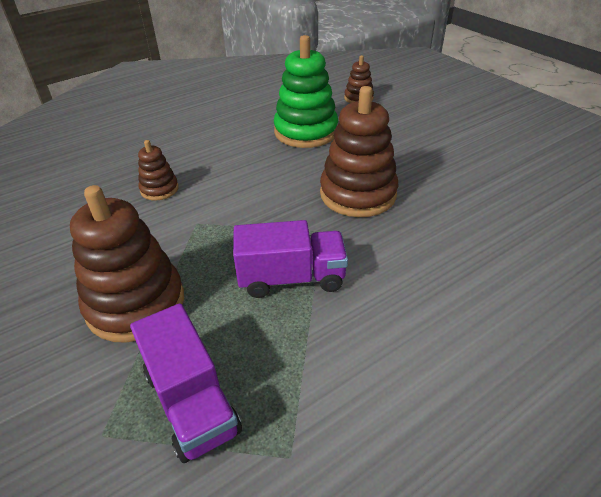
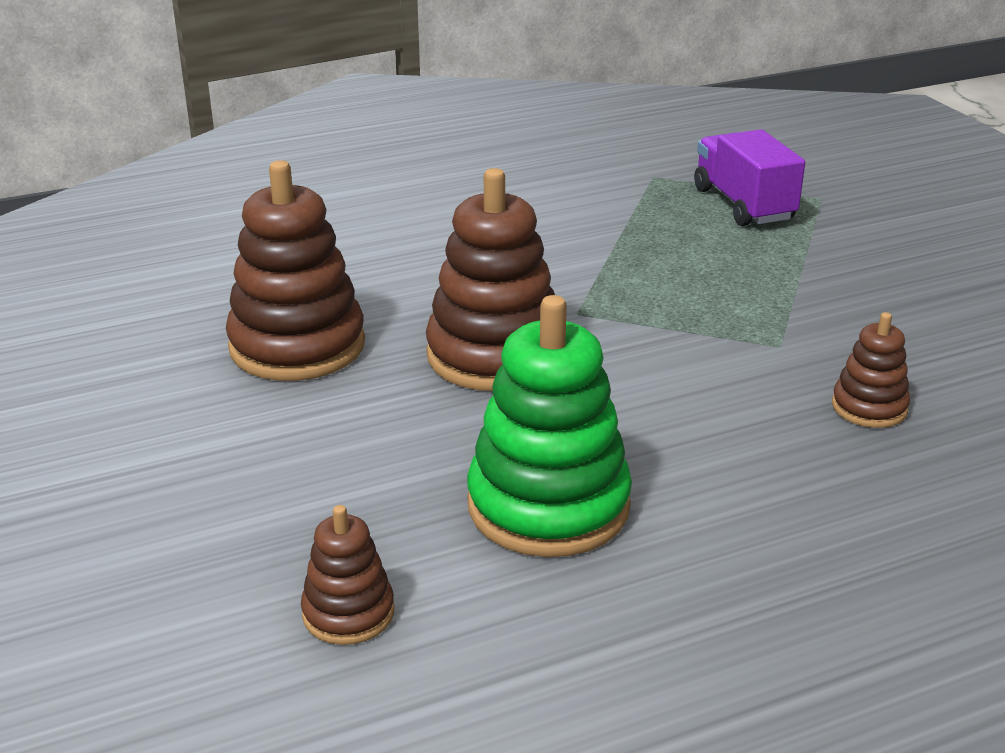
camera: 170 degrees left, 10 degrees down
(136, 304) = (833, 269): brown stacking toy -> brown stacking toy (297, 346)
(291, 278) = (633, 270): purple truck -> none

